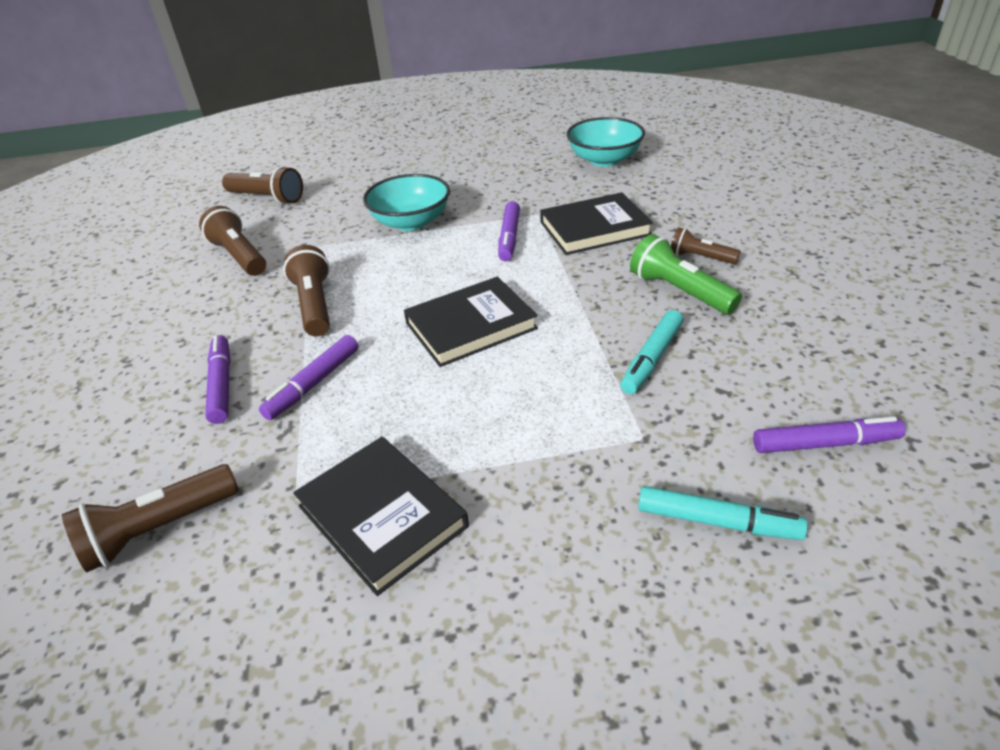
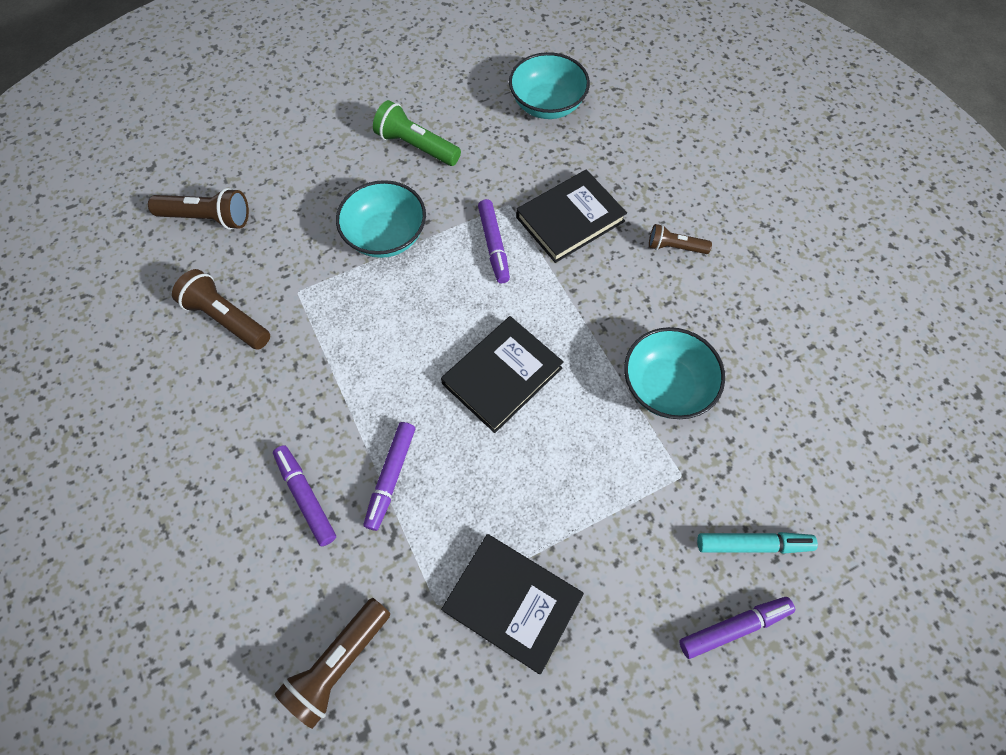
camera: 20 degrees left, 25 degrees up
(314, 305) = (343, 376): brown flashlight -> none
(651, 359) = (666, 386): turquoise marker -> turquoise bowl
(679, 291) = (668, 297): green flashlight -> green flashlight (416, 146)
(825, 444) = (810, 451): purple marker -> purple marker (734, 627)

